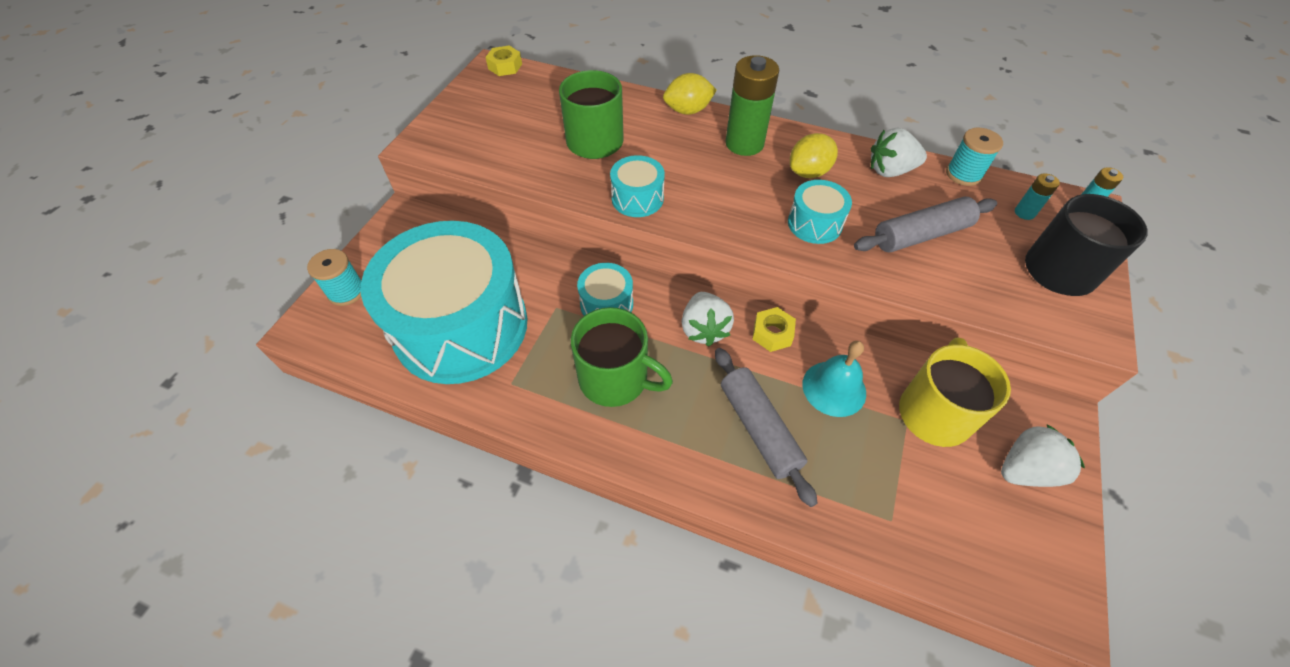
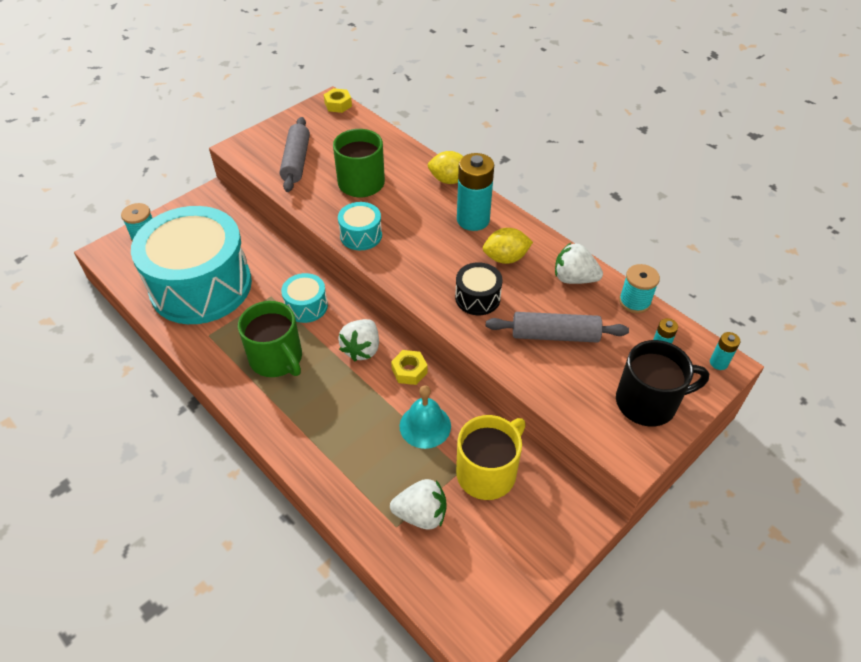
camera: 25 degrees right, 5 degrees down
(744, 144) = (473, 220): green battery -> turquoise battery
(759, 428) = (350, 430): grey rolling pin -> grey rolling pin (296, 161)
(814, 223) = (477, 298): turquoise drum -> black drum
(1025, 469) = (524, 539): white strawberry -> white strawberry (421, 514)

